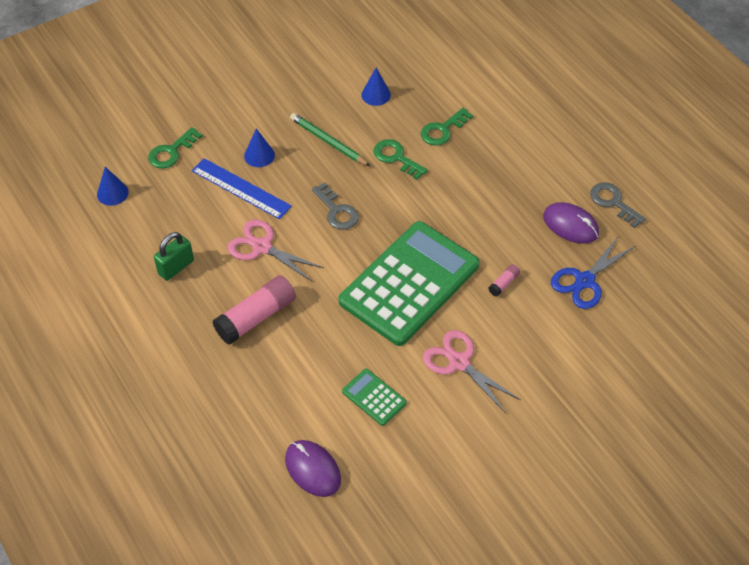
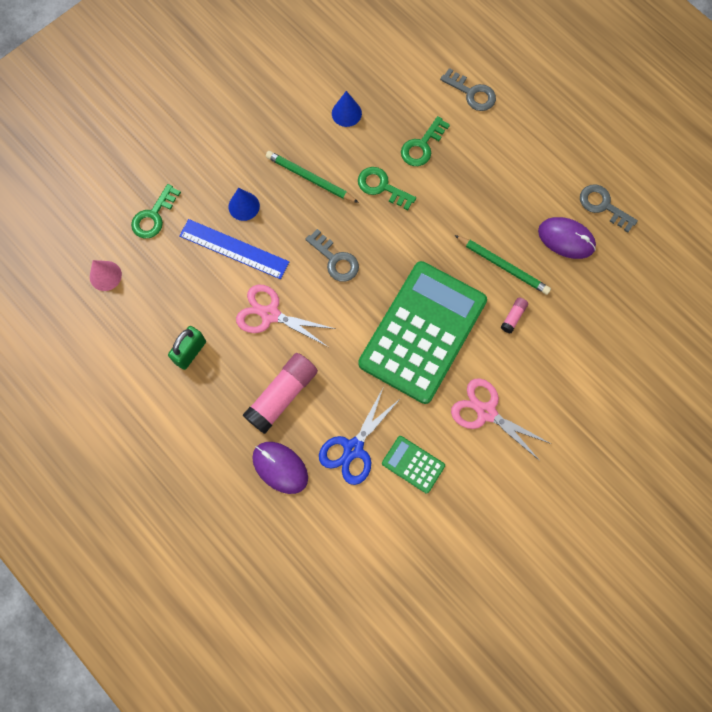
camera: 10 degrees left, 20 degrees up
(112, 193) = (105, 275): blue cone -> pink cone
(313, 469) = (371, 551): purple mouse -> purple mouse (280, 467)
(500, 94) = (472, 93): none -> grey key
(502, 239) = (503, 266): none -> green pencil
(584, 281) = (589, 301): blue scissors -> blue scissors (353, 448)

